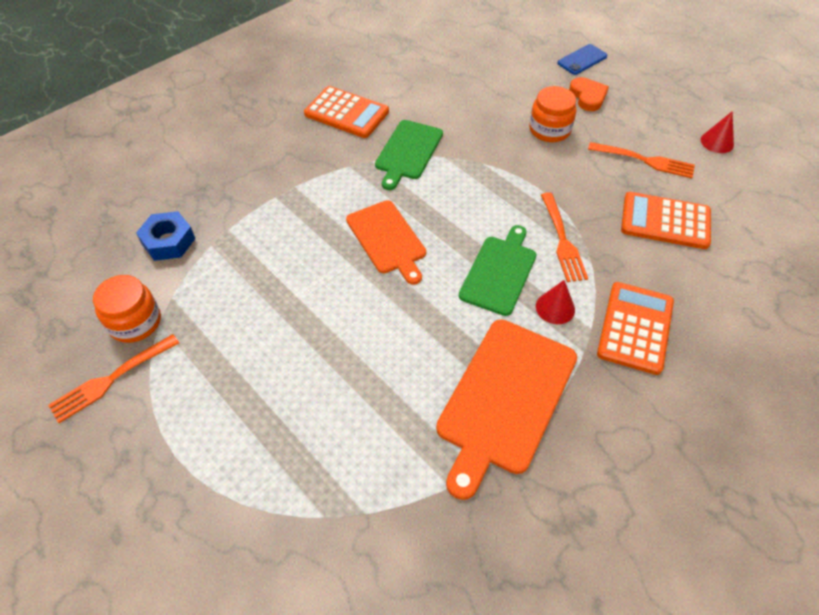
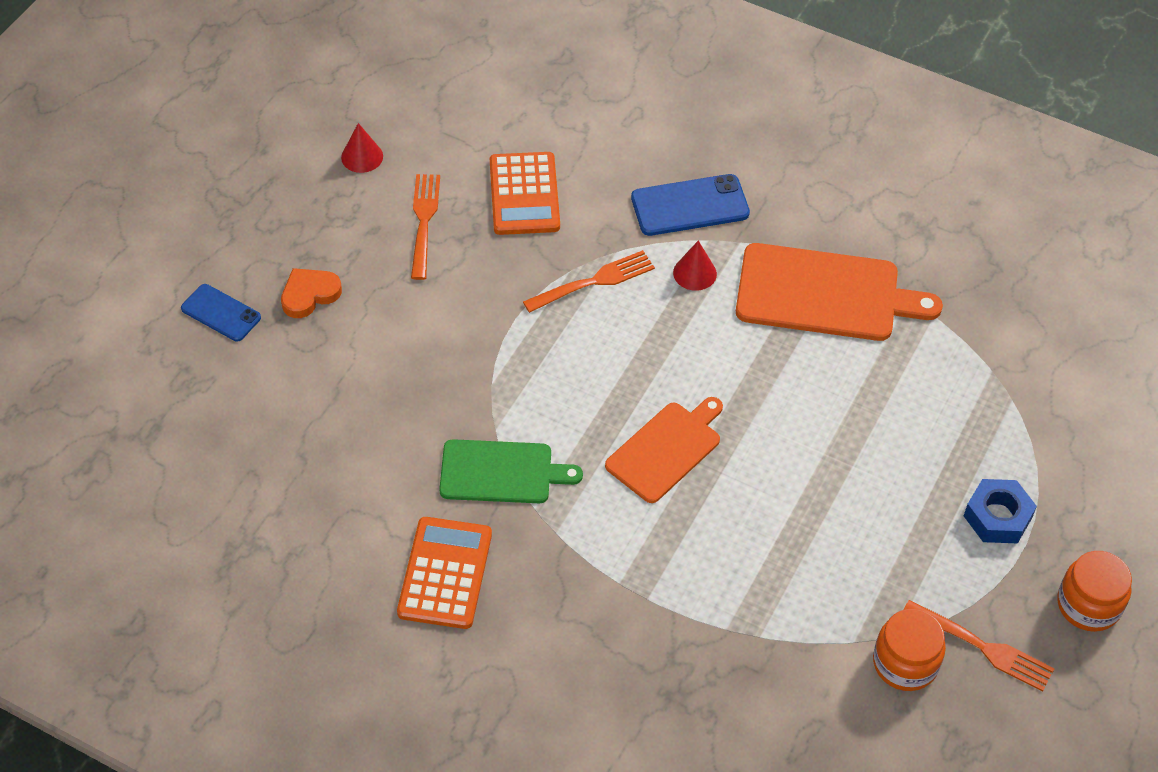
camera: 110 degrees left, 0 degrees up
(168, 241) = (776, 689): blue nut -> blue nut (997, 517)
(499, 272) = (667, 330): green cutting board -> none
(549, 130) = (397, 325): orange jar -> orange jar (1088, 605)
(635, 328) = (690, 206): orange calculator -> blue phone

